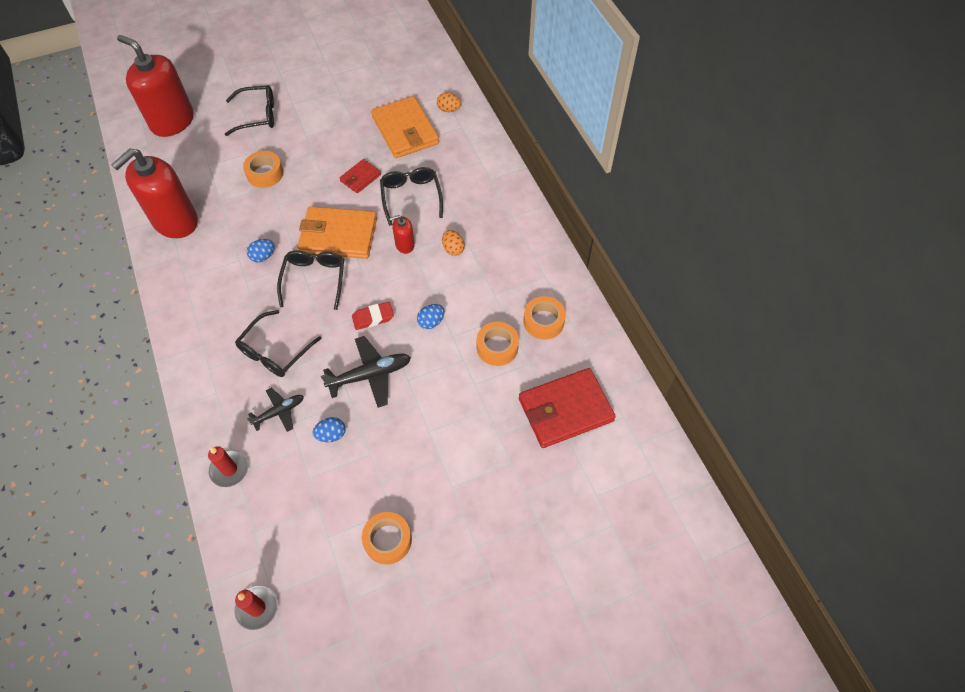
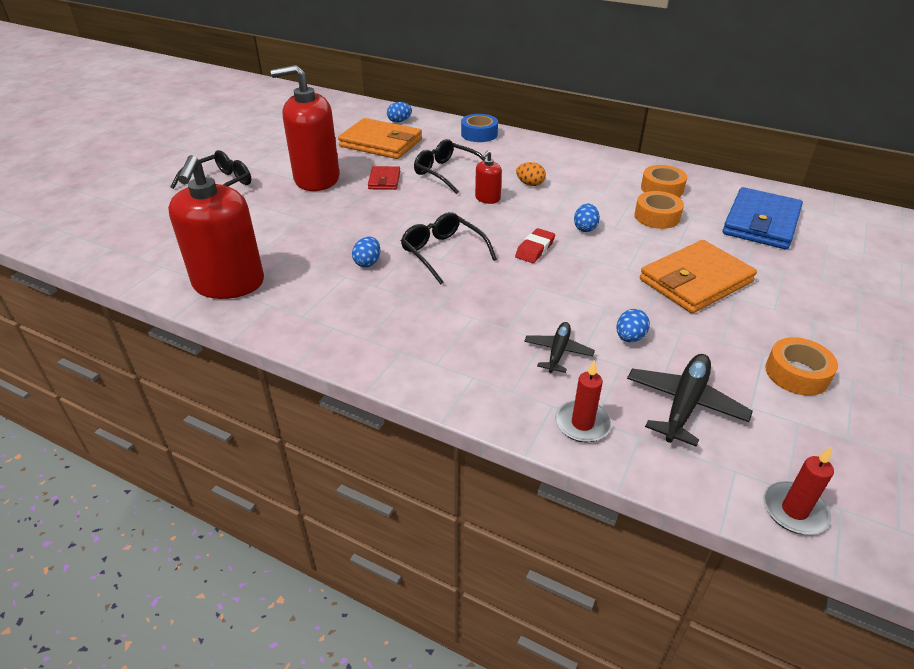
camera: 40 degrees left, 20 degrees down
(172, 121) = (122, 223): red soap dispenser -> red soap dispenser (316, 179)
(265, 173) = (284, 214): orange tape -> none
(275, 351) = (484, 315): black glasses -> none
(338, 235) = (420, 218): orange wallet -> orange wallet (695, 281)
(370, 375) = (593, 283): black plane -> black plane (684, 404)
(449, 109) = (399, 121): orange egg -> blue egg
(489, 164) = (479, 134): none -> blue tape
(565, 410) = (760, 223): red wallet -> blue wallet

